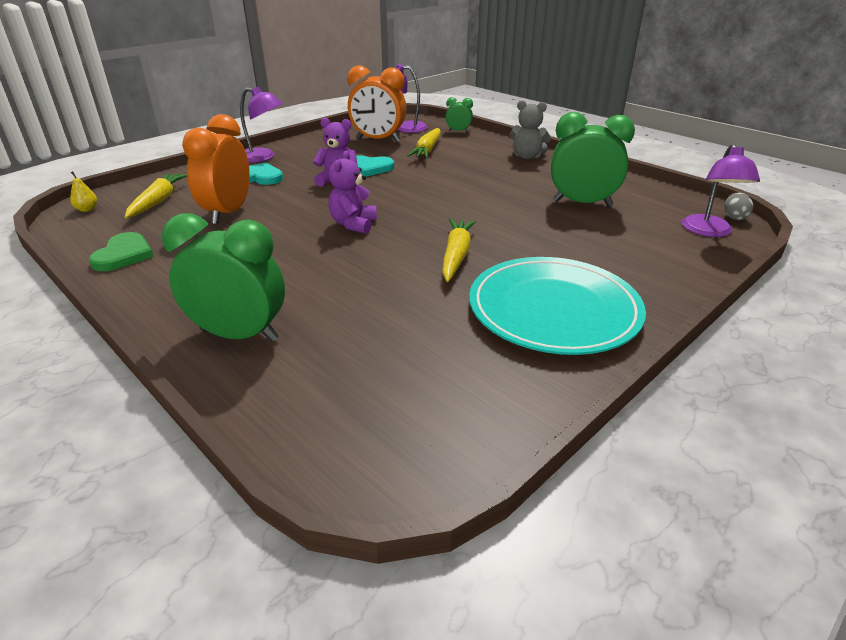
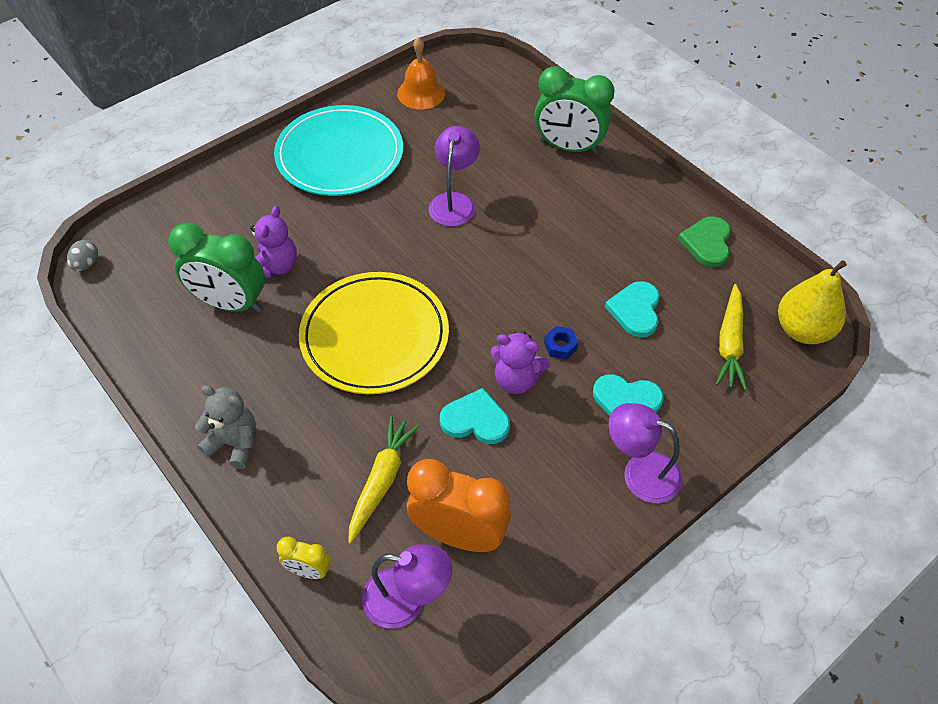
camera: 175 degrees left, 20 degrees up
(87, 209) = (802, 330): yellow pear -> yellow pear, size x2.30
(228, 213) = (635, 310): orange clock -> turquoise heart
(300, 195) = (560, 346): none -> blue nut
(353, 224) = (493, 278): purple teddy bear -> purple teddy bear (275, 266)
(452, 194) = (375, 336): none -> yellow plate
(456, 255) = (397, 221): yellow carrot -> none
(458, 131) = (308, 570): green clock -> yellow clock
(469, 404) = (421, 93): none -> orange bell
(709, 231) = (136, 242): purple lamp -> purple lamp (454, 202)

